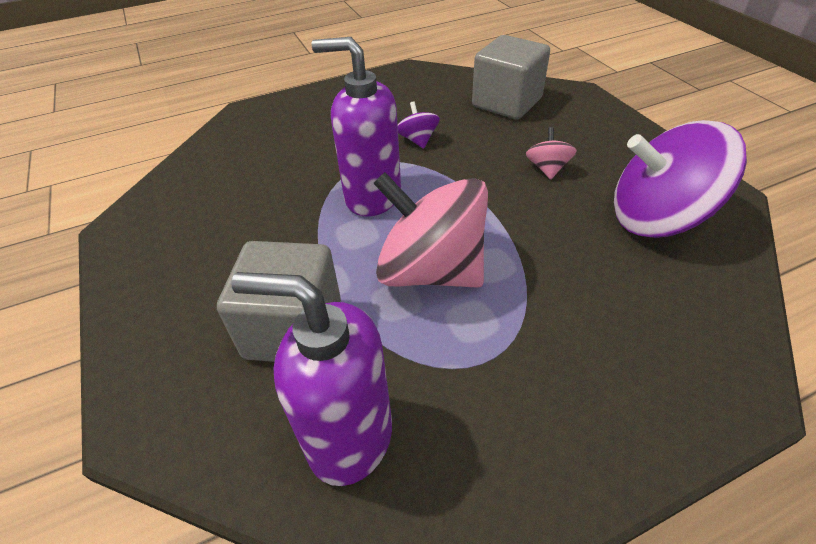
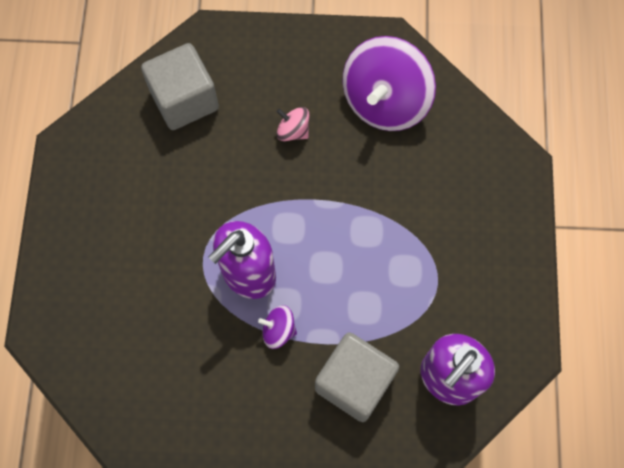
camera: 65 degrees left, 25 degrees up
(418, 140) = (193, 202): purple spinning top -> purple spinning top (278, 330)
(431, 270) = (350, 272): pink spinning top -> none

